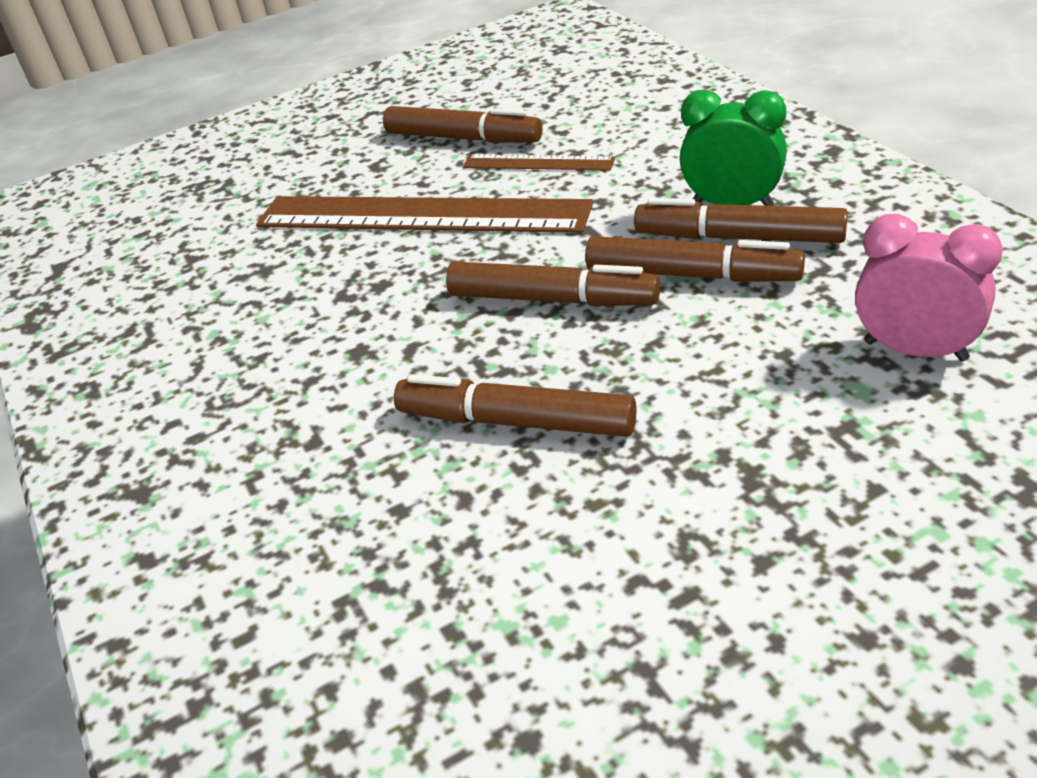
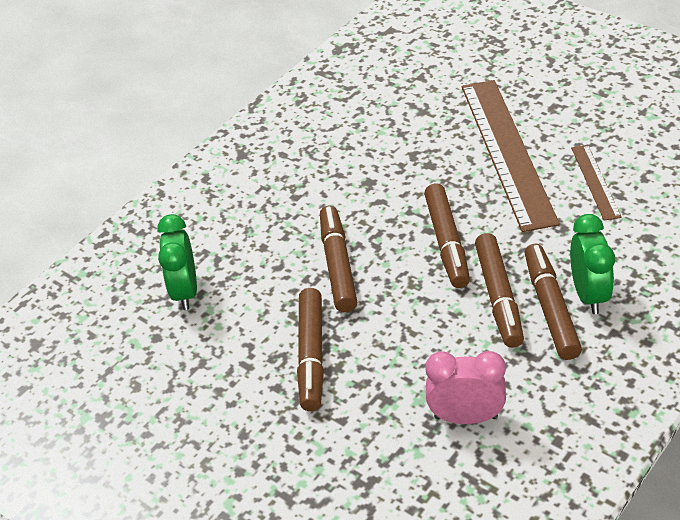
camera: 65 degrees right, 5 degrees up
(429, 657) = (185, 291): none -> green clock
(462, 138) = (609, 132): brown marker -> brown marker (311, 355)
(915, 350) = (466, 417): pink clock -> pink clock turned 90 degrees counterclockwise

